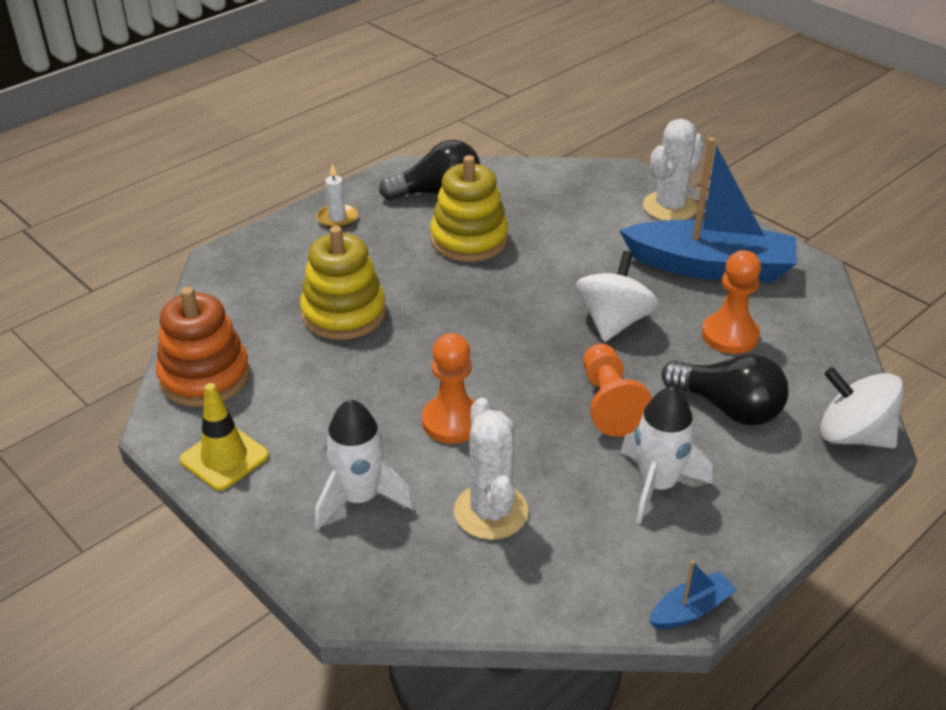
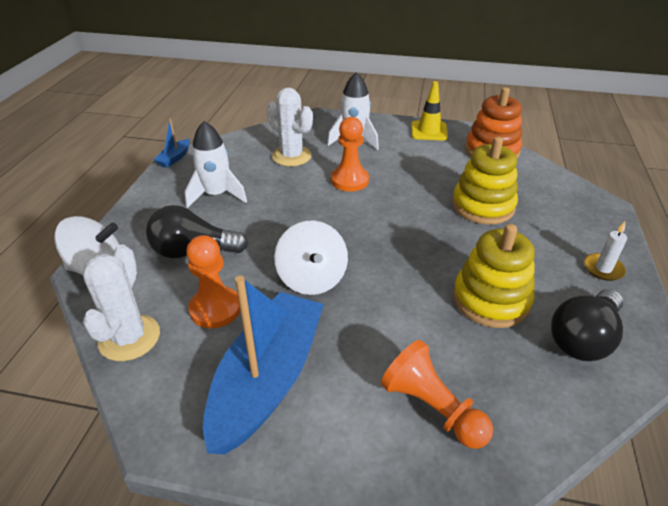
camera: 145 degrees right, 0 degrees up
(609, 403) = (272, 223): orange pawn -> orange pawn (432, 408)
(670, 207) = (363, 455): white cactus -> white cactus (129, 338)
(710, 266) = (268, 379): blue boat -> blue boat turned 135 degrees clockwise

